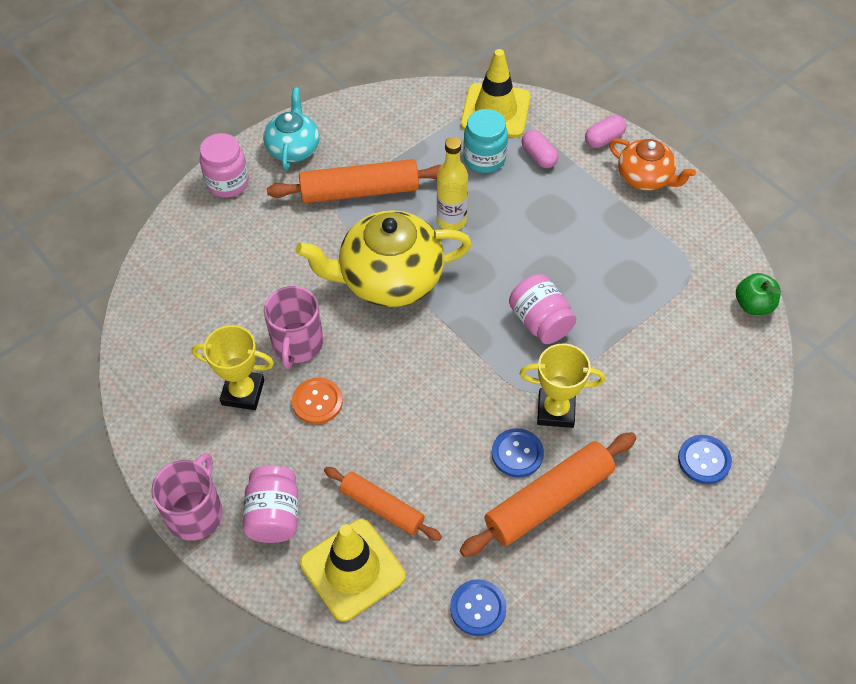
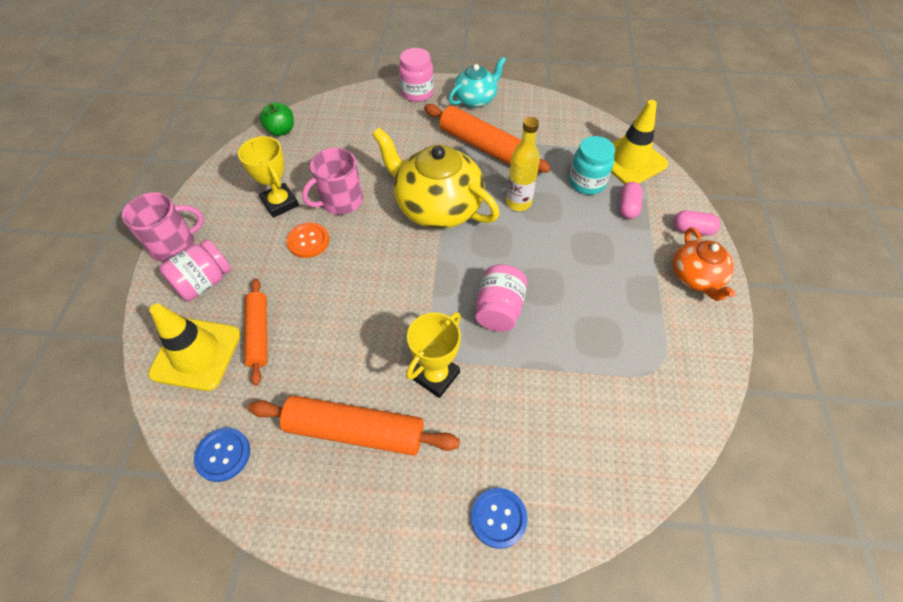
camera: 45 degrees right, 0 degrees up
(517, 454) = (375, 379): blue button -> none
(556, 411) = (436, 376): yellow trophy -> yellow trophy turned 75 degrees clockwise
(753, 305) = (683, 439): green apple -> green apple (281, 130)

